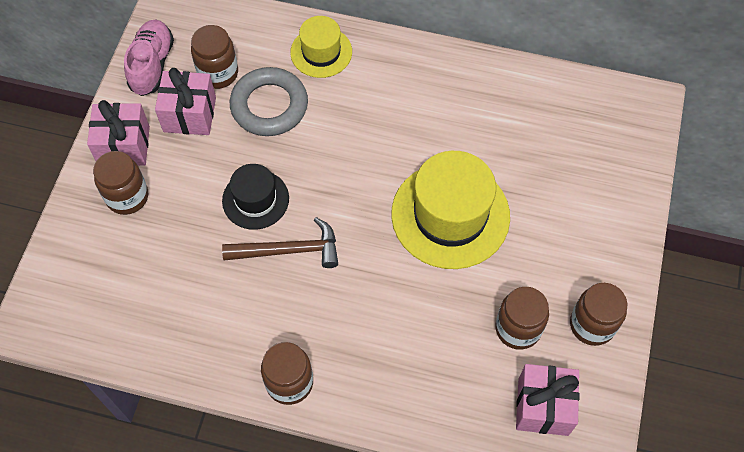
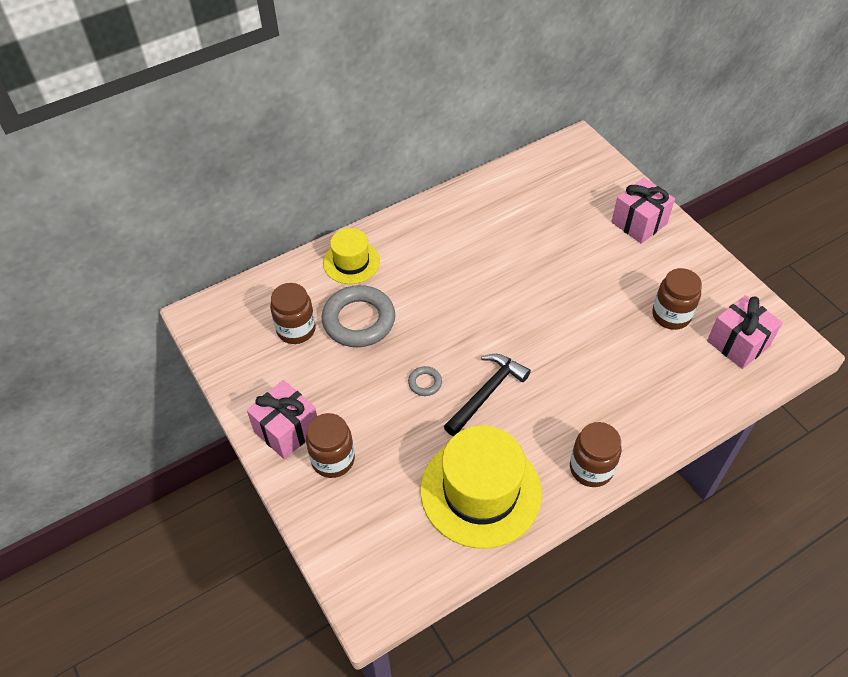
camera: 45 degrees left, 10 degrees down
(152, 65) = (239, 363): pink shoe -> none
(189, 114) = (309, 371): pink gift -> pink gift (639, 223)
(255, 199) = (425, 383): black hat -> grey ring
(289, 250) = (487, 393): brown hammer -> black hammer
(450, 215) = (554, 288): yellow hat -> yellow hat (480, 491)
(592, 325) = (703, 278): brown jar -> none

